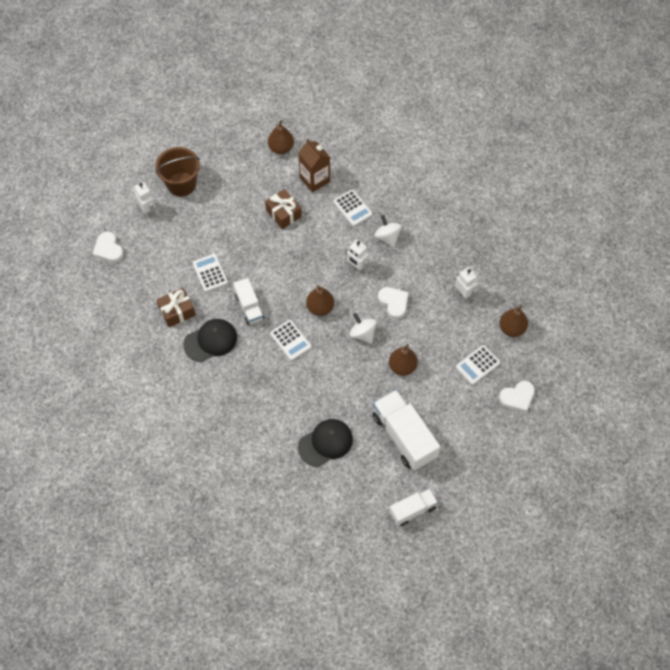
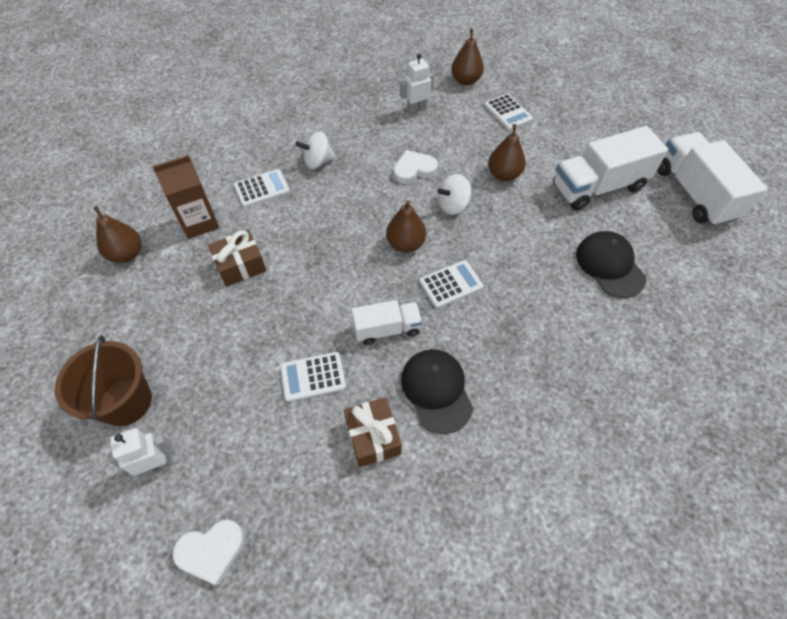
camera: 80 degrees left, 5 degrees down
(357, 268) = (354, 197): white robot -> none
(412, 510) = (694, 193): white truck -> white truck, size x1.73
(517, 397) = (550, 90): white heart -> none

